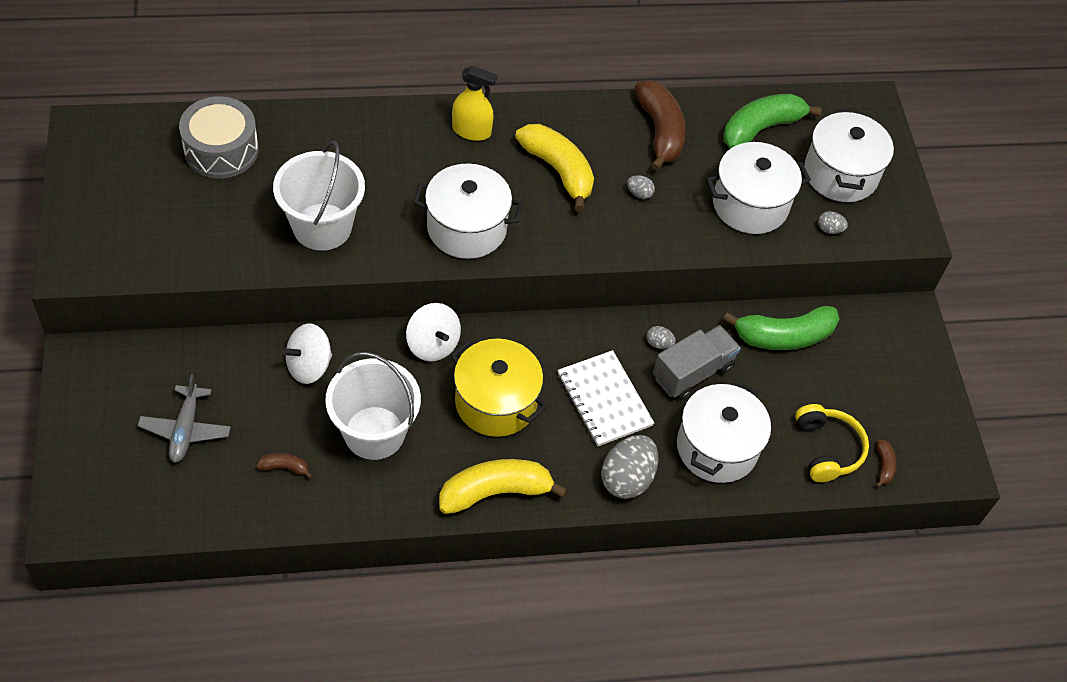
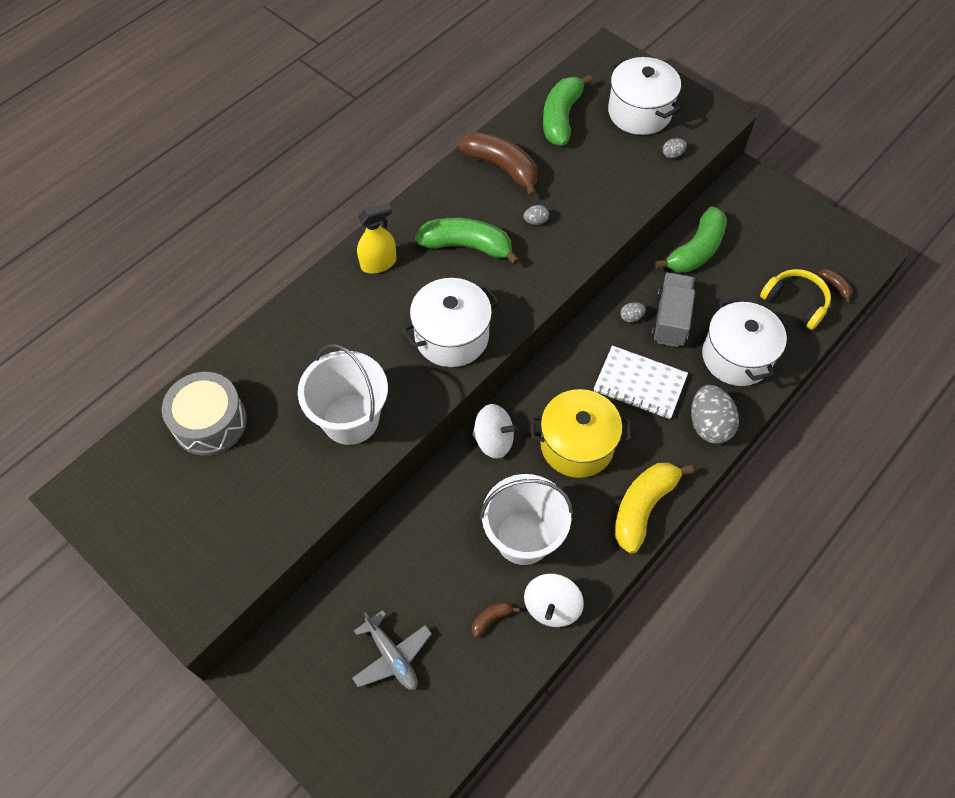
camera: 35 degrees left, 5 degrees up
(309, 366) = (428, 529): white spinning top -> white spinning top (552, 606)
(558, 170) = (467, 246): yellow banana -> green banana
(750, 204) = (610, 175): white pot -> none

